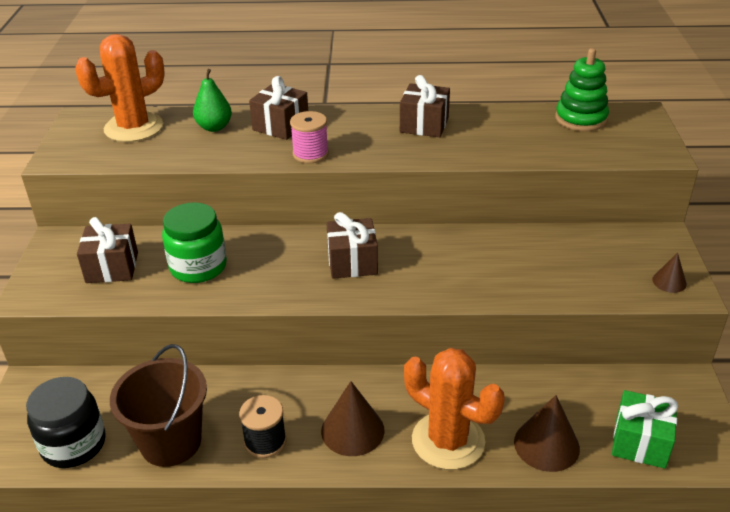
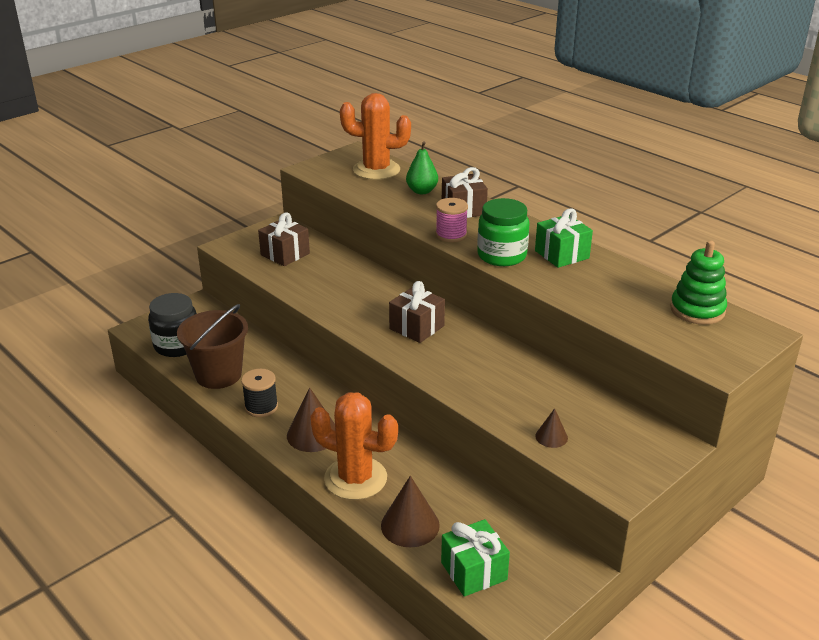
camera: 45 degrees right, 5 degrees down
(198, 267) = (327, 279): green jar -> green jar (501, 255)
(424, 125) = (561, 254): brown gift -> green gift
(448, 441) = (355, 478): orange cactus -> orange cactus turned 60 degrees counterclockwise
(669, 281) = (618, 473): brown cone -> brown cone (551, 437)

